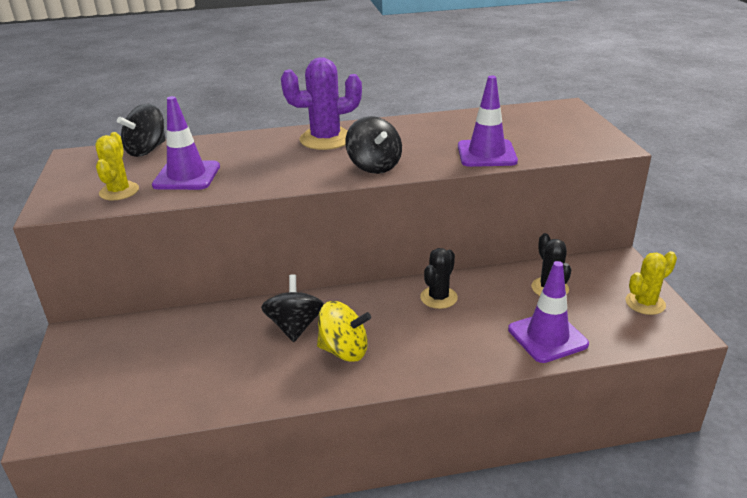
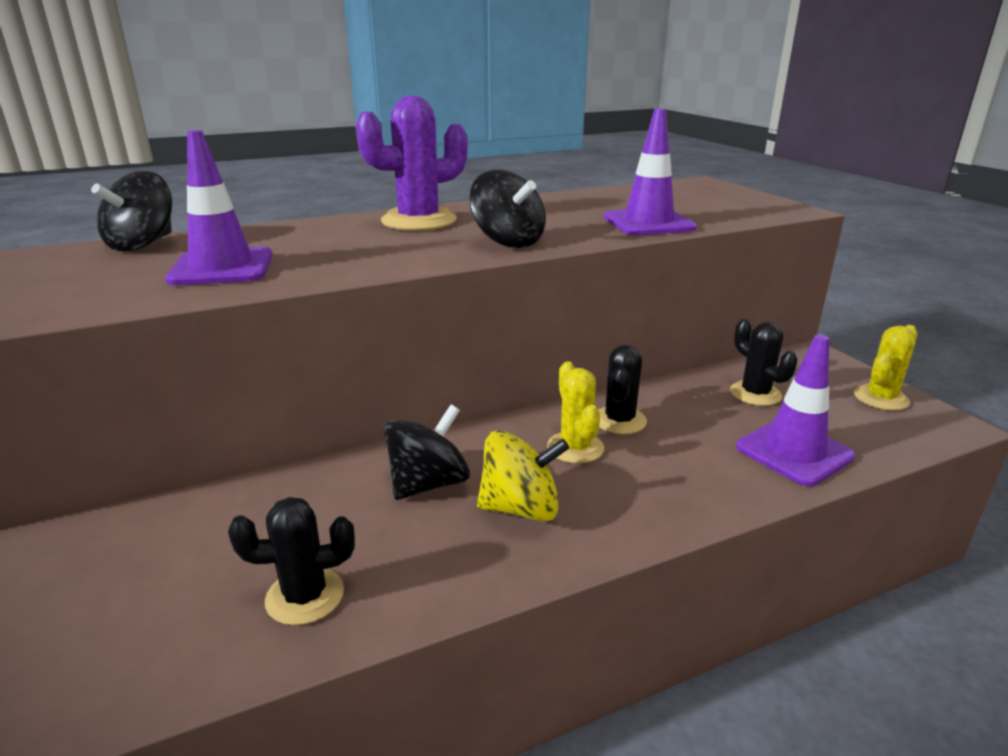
camera: 15 degrees left, 5 degrees down
(119, 191) = (107, 292): yellow cactus -> yellow cactus (575, 448)
(204, 384) = (305, 596): none -> black cactus
(295, 326) = (428, 484): black spinning top -> black spinning top turned 60 degrees clockwise

